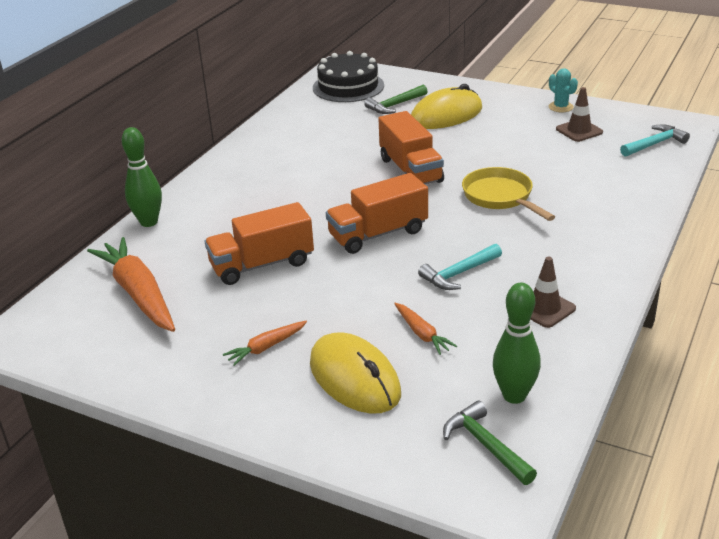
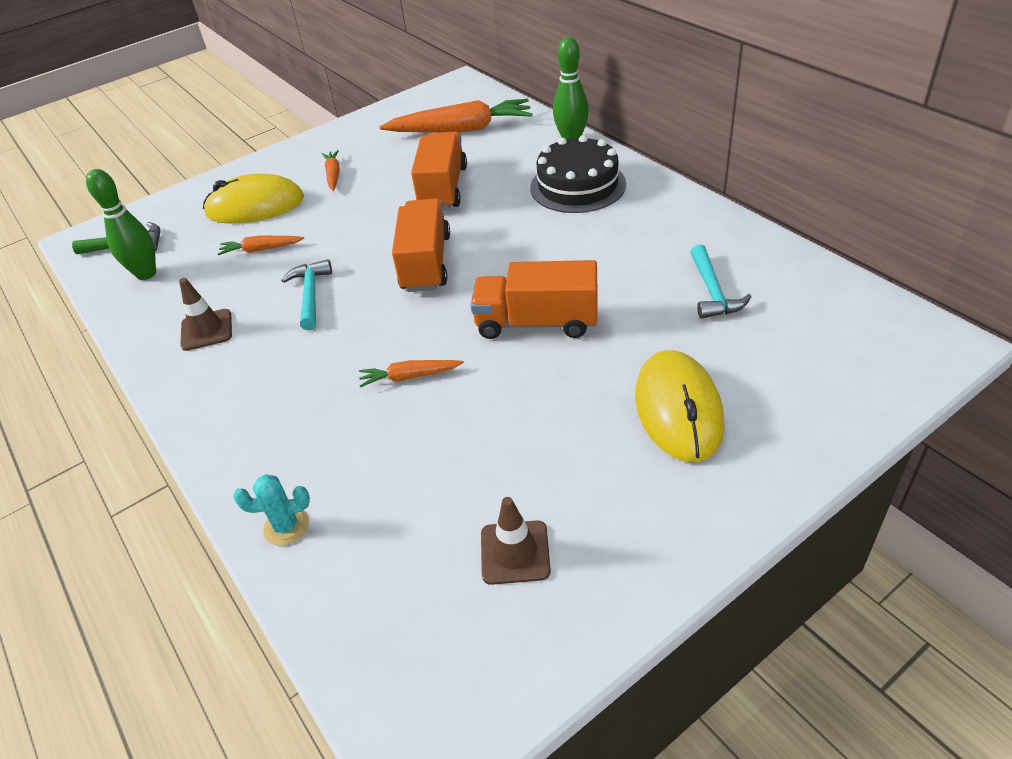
camera: 120 degrees right, 10 degrees up
(348, 86) = (851, 334): black cake -> black cake (578, 185)
(395, 105) = (748, 364): green hammer -> none
(500, 197) = (410, 377): yellow pan -> orange carrot
(561, 107) = (619, 575): turquoise cactus -> turquoise cactus (286, 526)
(654, 144) = (394, 636): turquoise hammer -> turquoise hammer (712, 292)

